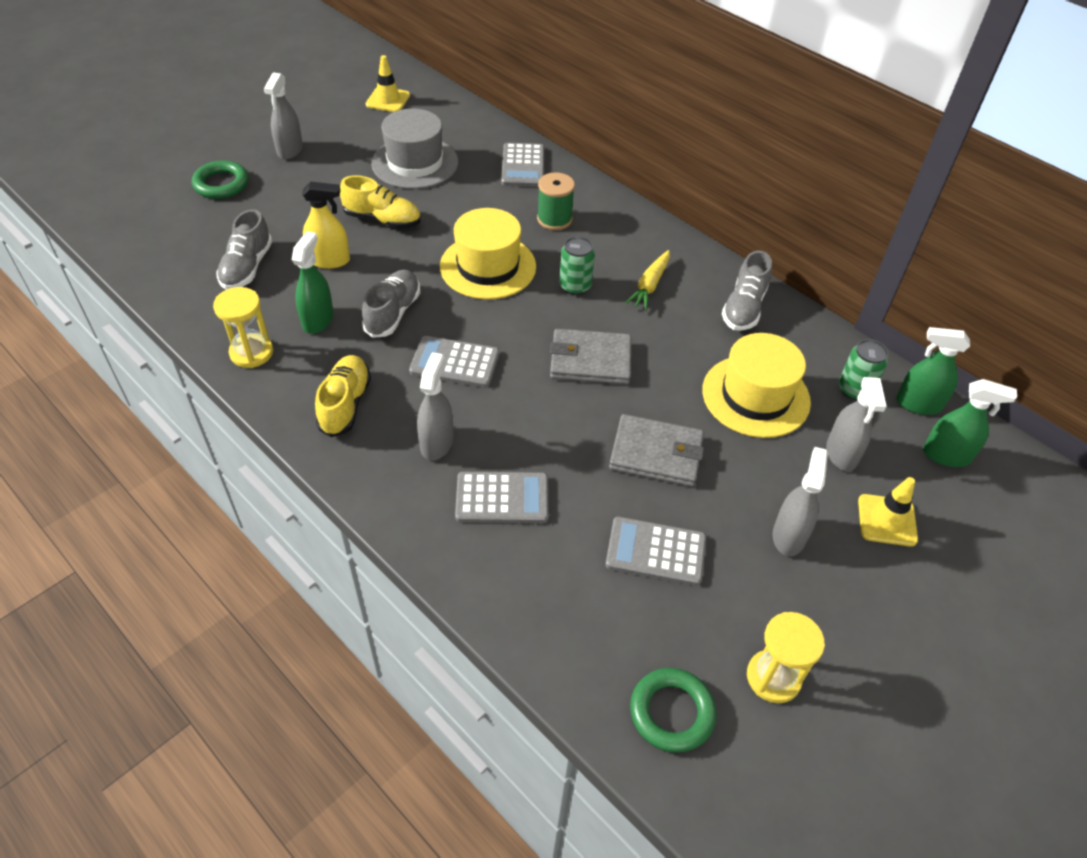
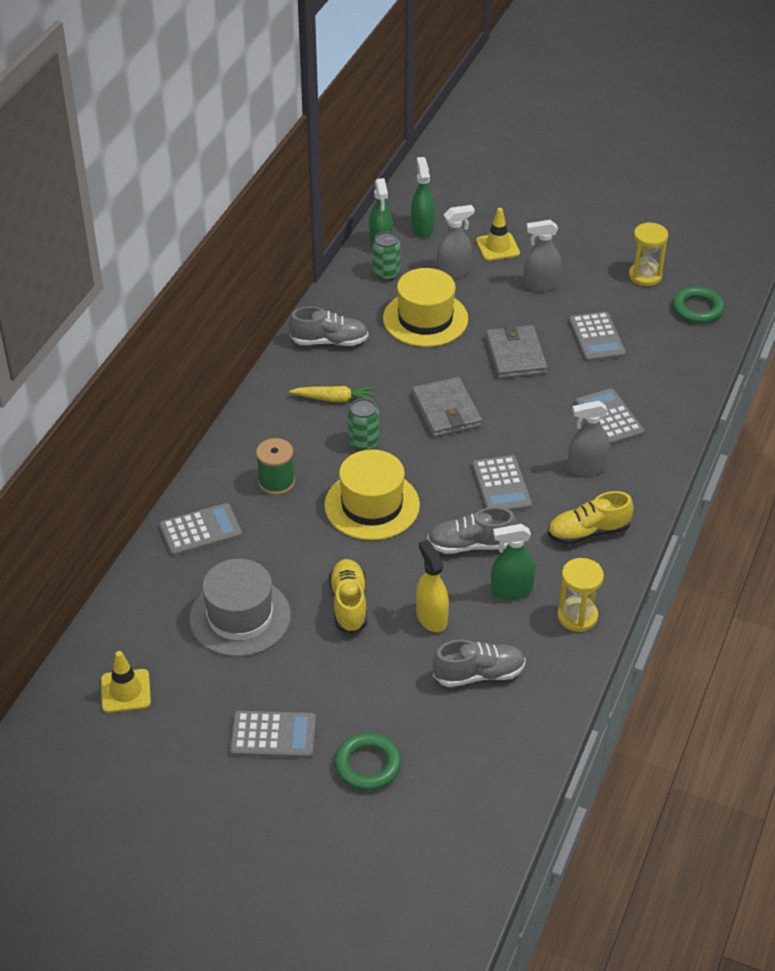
camera: 110 degrees left, 5 degrees down
(290, 150) = (273, 735): grey spray bottle -> grey calculator

